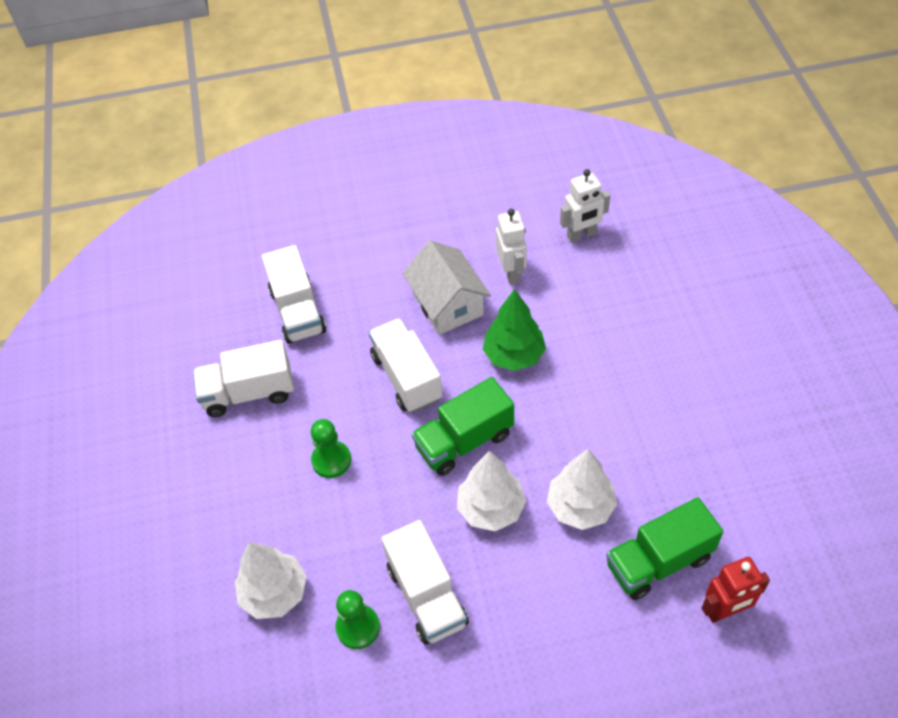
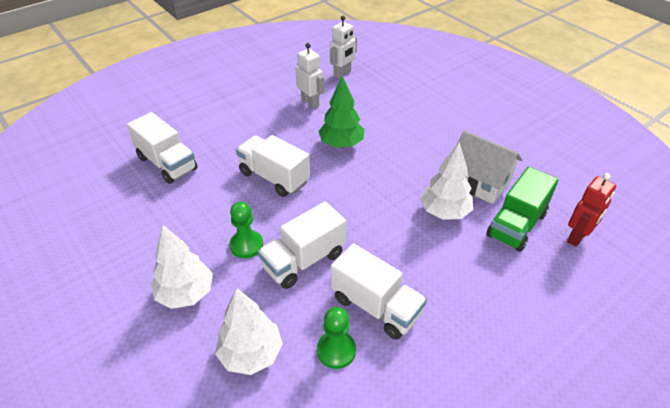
camera: 30 degrees left, 10 degrees down
(249, 393) = (153, 224): white truck -> white truck (303, 260)
(448, 304) = (278, 130): white house -> white house (479, 182)
(464, 441) = (339, 201): green truck -> none
(491, 508) = (385, 234): white tree -> white tree (186, 293)

